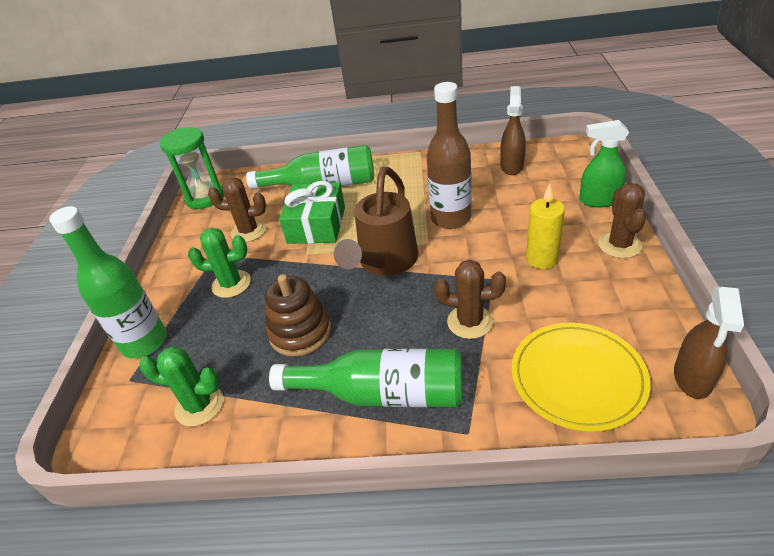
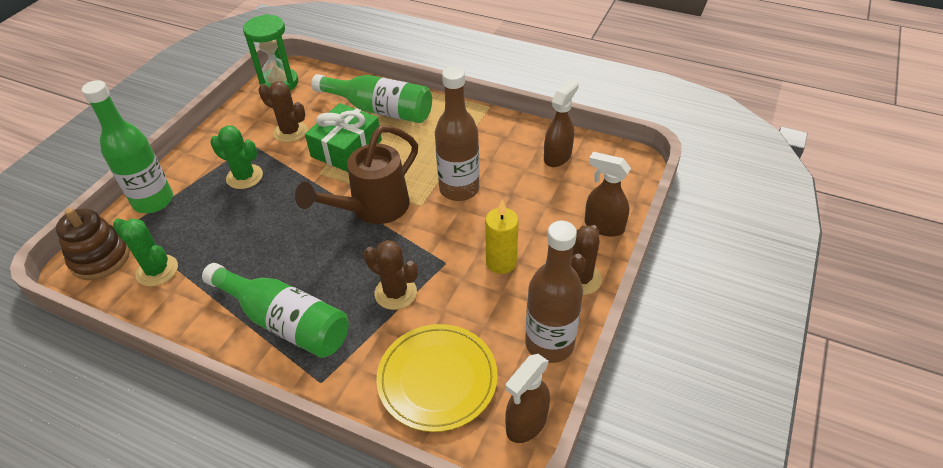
camera: 20 degrees right, 5 degrees up
(300, 332) = (264, 243): brown stacking toy -> brown stacking toy (100, 258)
(598, 200) = (603, 226): green spray bottle -> brown spray bottle
(645, 304) = (549, 343): none -> brown bottle

